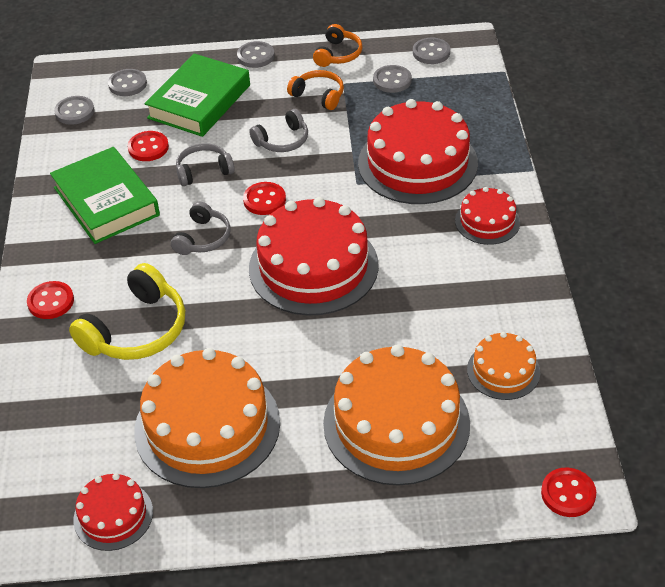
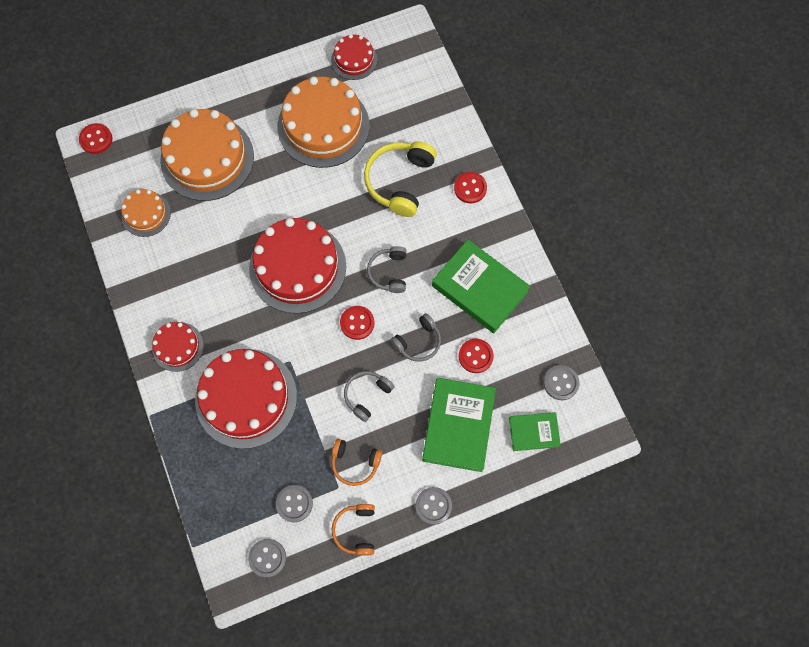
camera: 160 degrees right, 25 degrees up
(127, 84) = (533, 432): grey button -> green book

